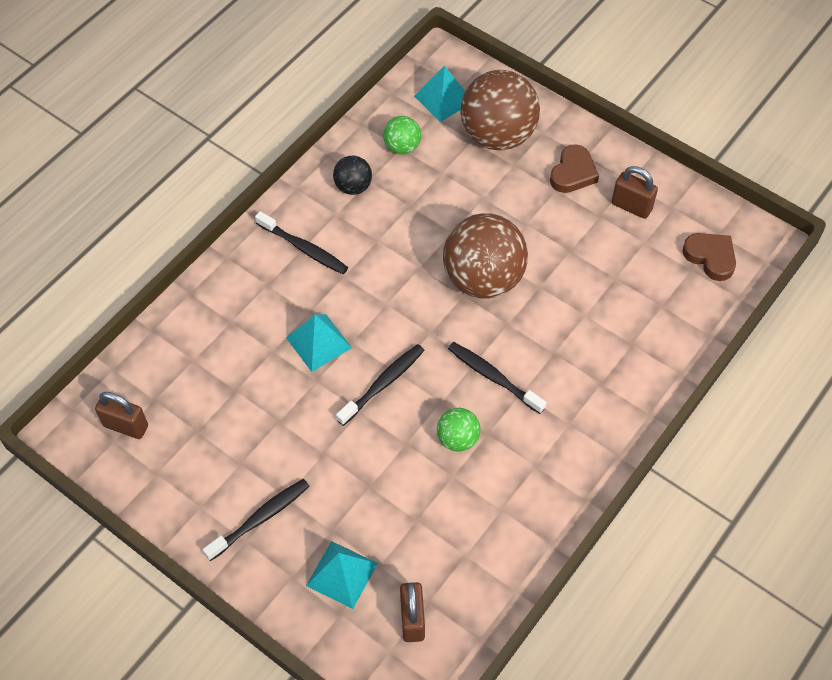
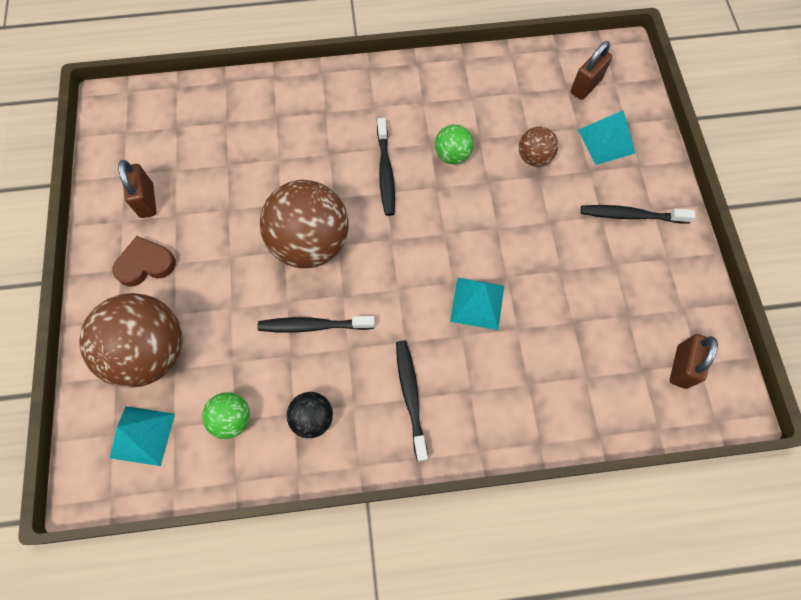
camera: 135 degrees left, 10 degrees up
(126, 426) = (681, 367): brown padlock -> brown padlock turned 45 degrees clockwise
(383, 384) = (462, 232): black toothbrush -> black toothbrush (313, 325)
(389, 499) = (534, 157): none -> brown ball
(710, 257) = (154, 122): brown heart -> none

